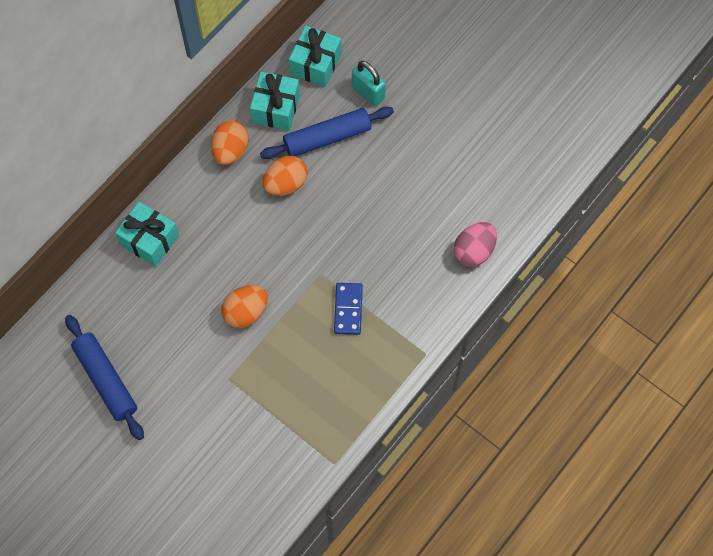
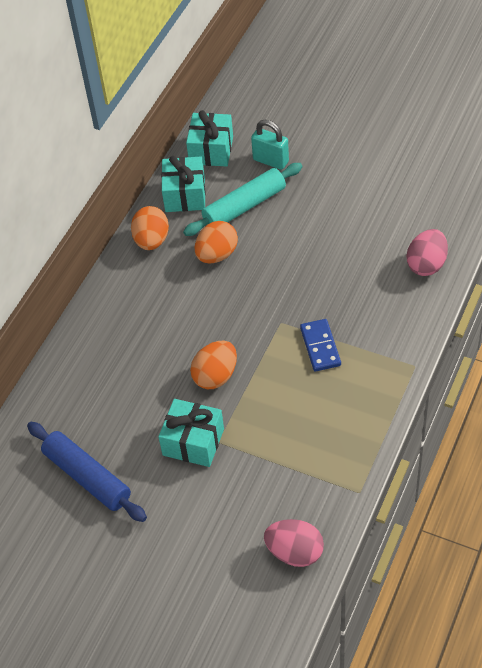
camera: 10 degrees left, 15 degrees down
(149, 240) = (94, 337): turquoise gift -> turquoise gift (193, 442)
(261, 503) = (295, 552): none -> pink egg
(327, 138) = (244, 206): blue rolling pin -> turquoise rolling pin

